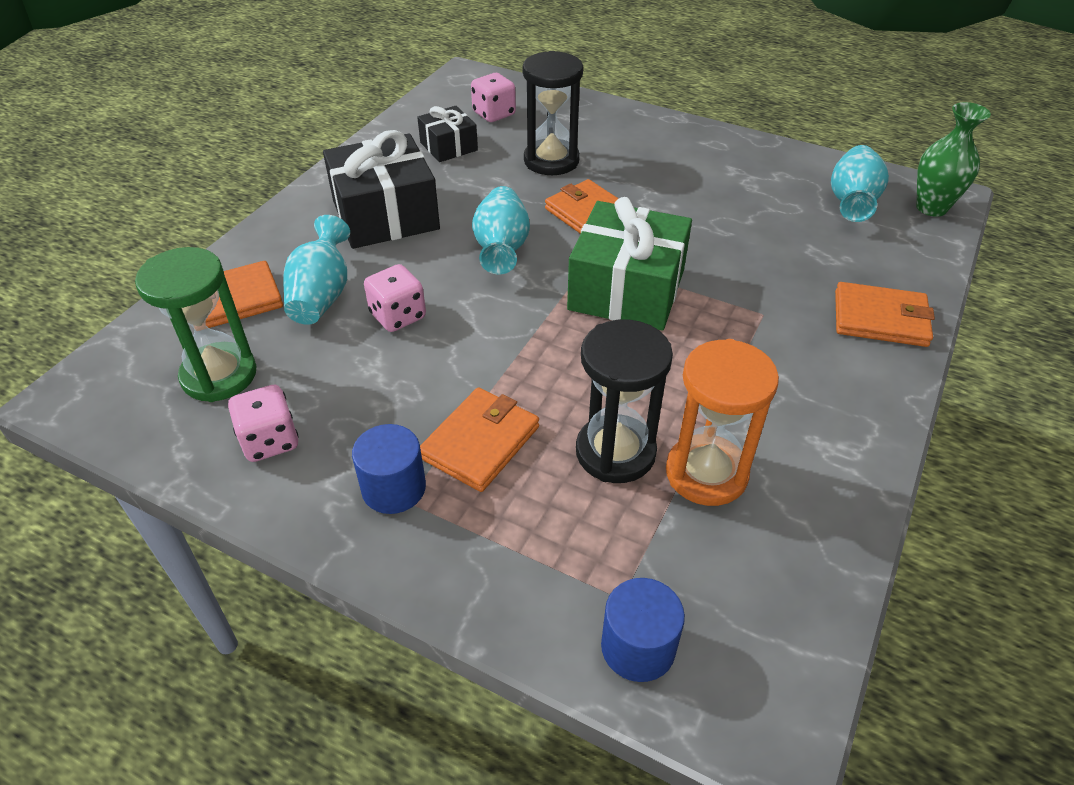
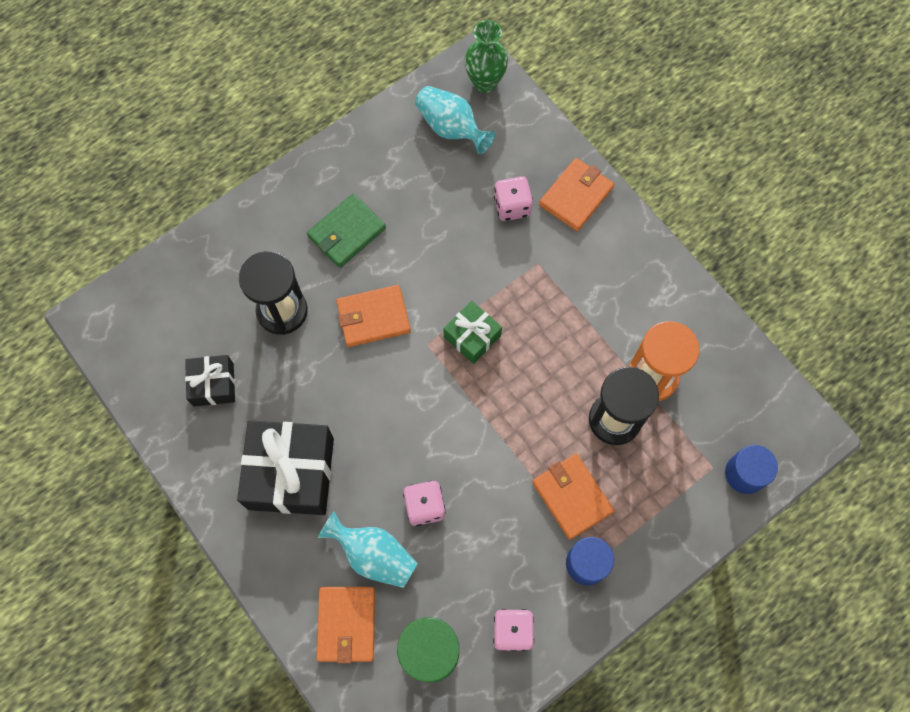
camera: 65 degrees left, 25 degrees up
(494, 114) = (180, 324): pink dice -> pink dice (512, 206)
(501, 248) = (381, 401): turquoise vase -> none
(626, 289) = (472, 336): green gift -> green gift, size x0.55
(666, 172) = (346, 233): none -> green wallet

